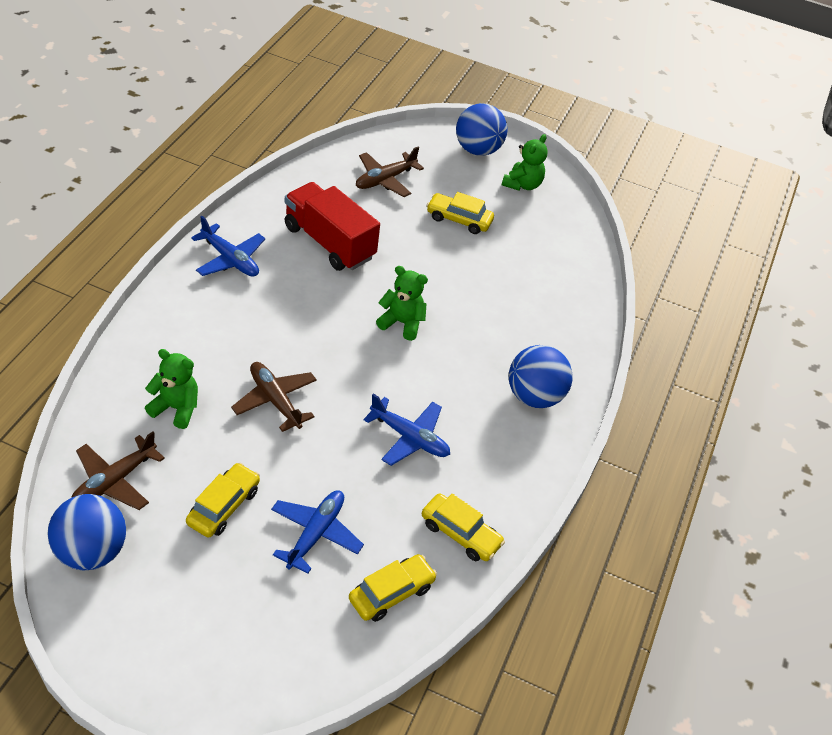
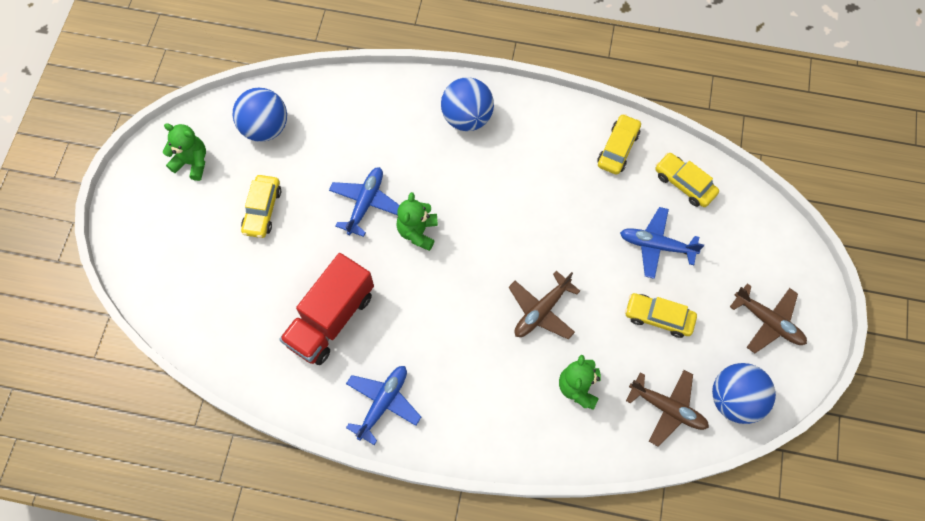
camera: 95 degrees left, 20 degrees up
(385, 180) = (219, 290): brown plane -> brown plane (768, 322)
(409, 438) = (542, 200): blue plane -> blue plane (365, 203)
(477, 150) = (145, 212): blue ball -> blue ball (265, 128)

